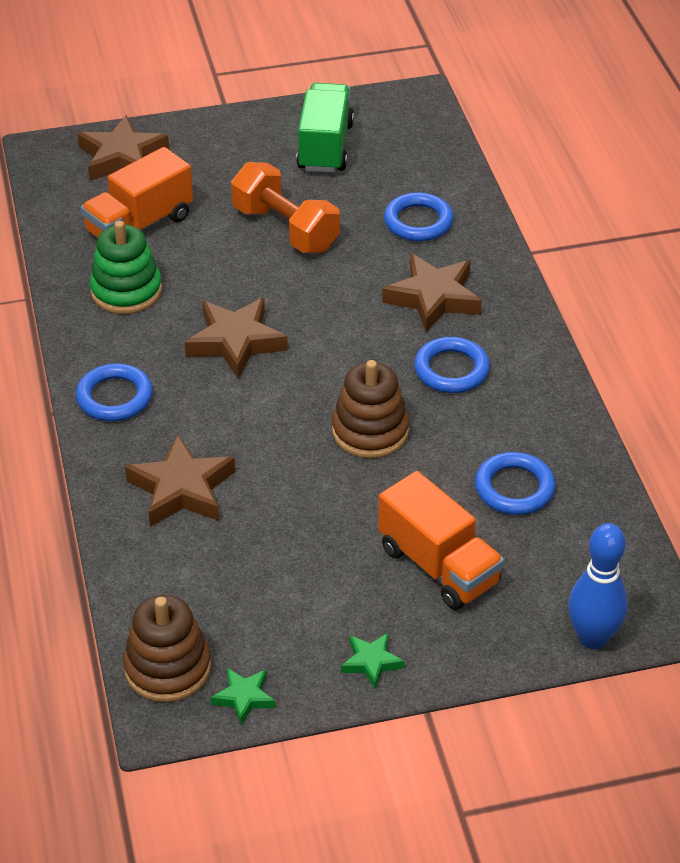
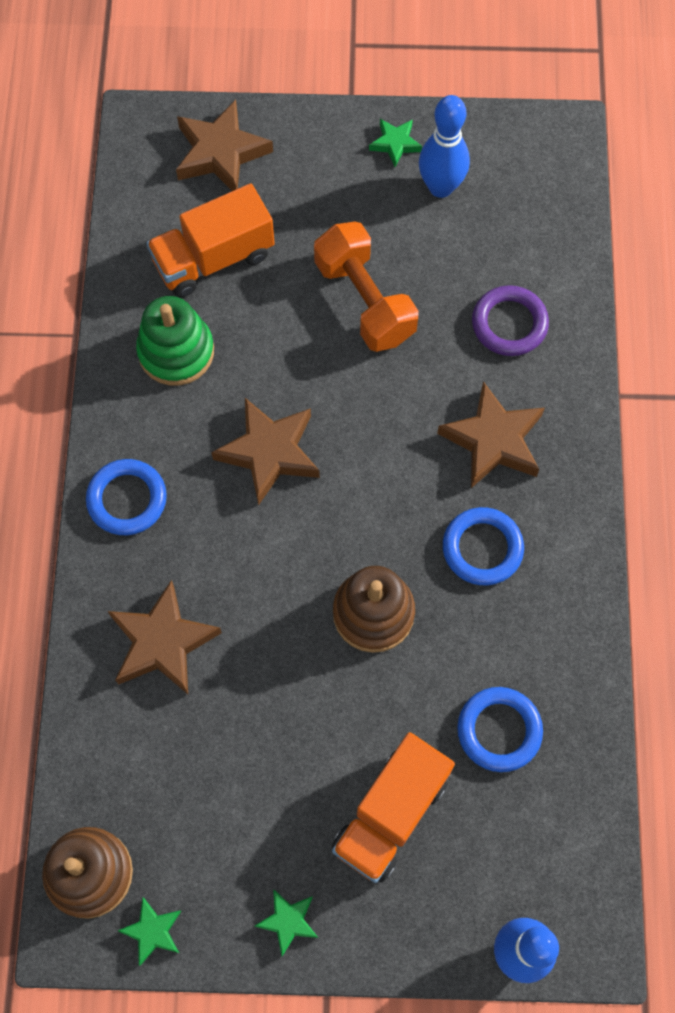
camera: 15 degrees right, 25 degrees up
(275, 127) = (395, 144): none -> green star
(325, 147) = (440, 187): green truck -> blue bowling pin
(418, 222) = (509, 324): blue ring -> purple ring
(438, 566) = (391, 814): orange truck -> orange truck turned 60 degrees clockwise

